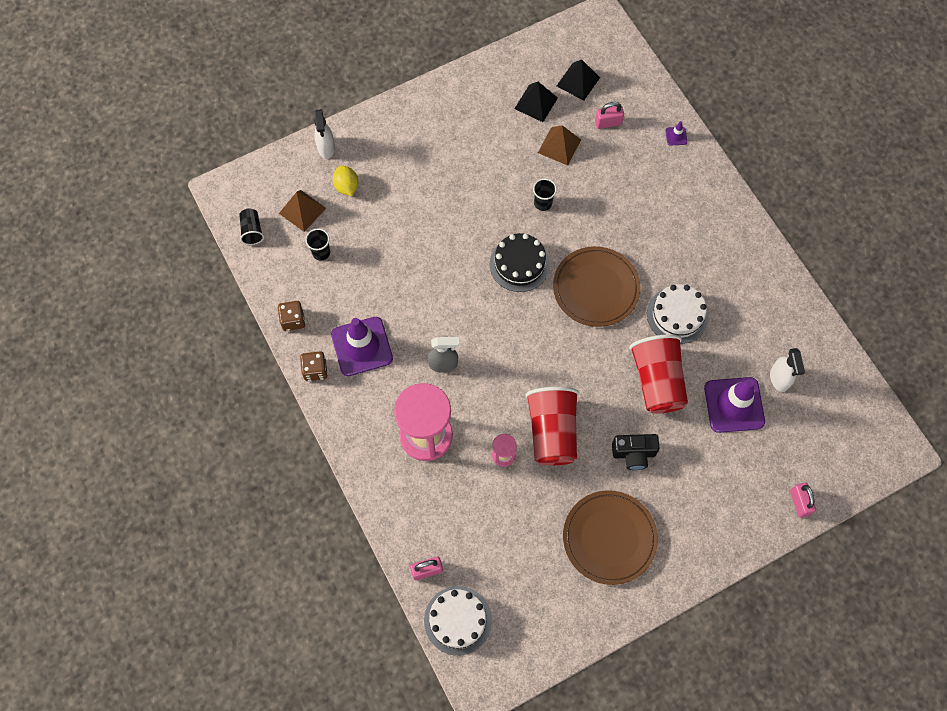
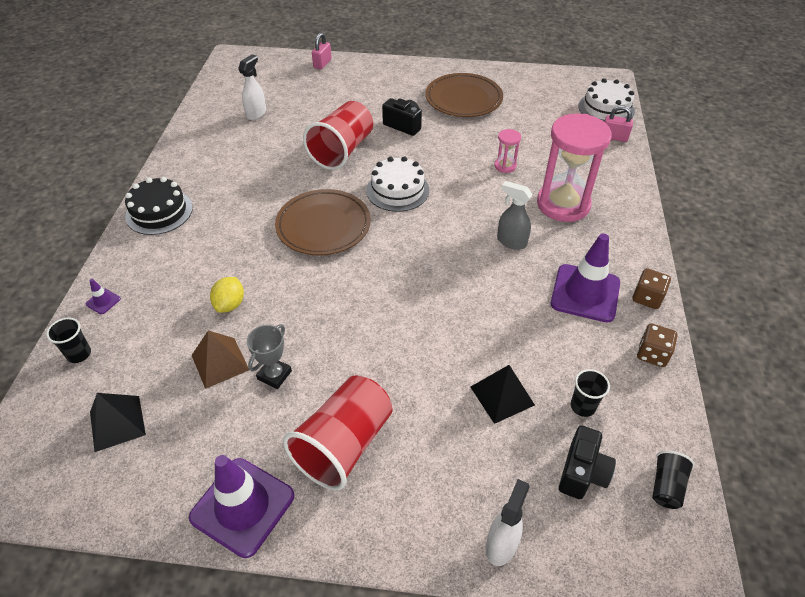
camera: 145 degrees left, 20 degrees down
(302, 210) = (582, 472): brown pyramid -> black camera
(347, 186) = (504, 469): yellow lemon -> yellow lemon (230, 304)
(519, 159) = (274, 375): none -> grey trophy
(519, 264) = (372, 278): black cake -> black cake (159, 212)
(536, 103) = (190, 428): black pyramid -> black pyramid (502, 396)
(543, 203) = (297, 317): black cup -> black cup (79, 354)
(552, 431) = (453, 161): red cup -> red cup (344, 444)
(608, 123) = (145, 355): pink padlock -> none
(677, 315) = (279, 177): white cake -> white cake (397, 190)
(734, 405) = (304, 116): purple traffic cone -> purple traffic cone (242, 506)

